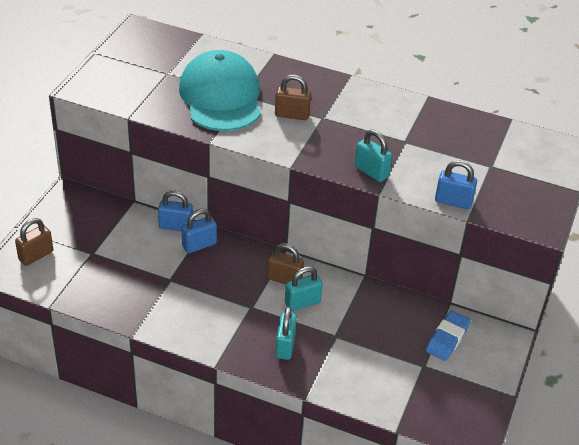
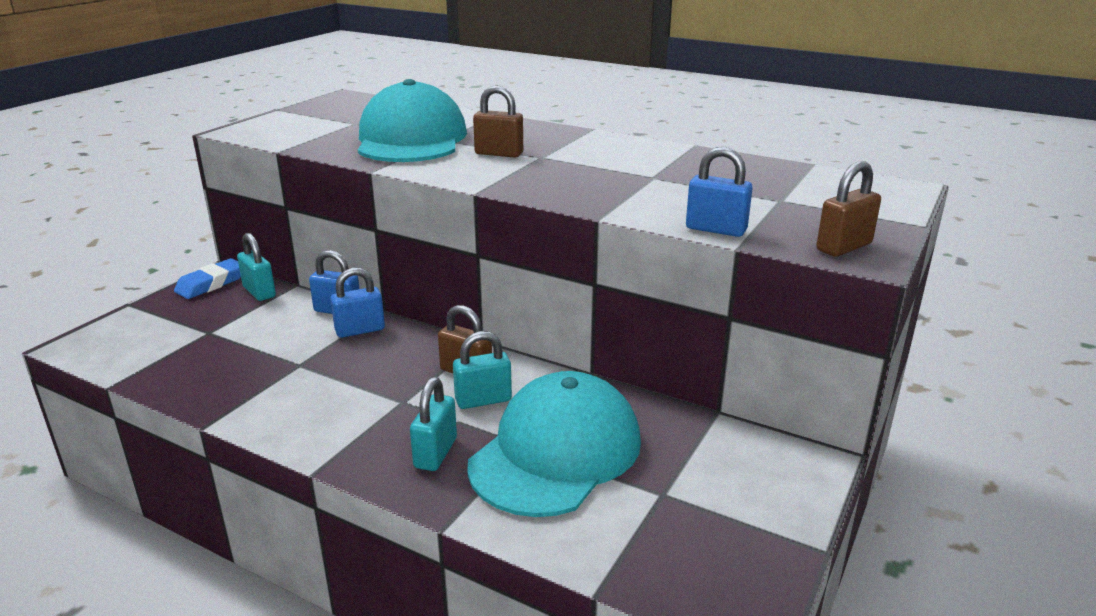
camera: 10 degrees right, 15 degrees down
(36, 256) = (131, 331): brown padlock -> brown padlock (844, 247)
(357, 340) = (556, 452): none -> turquoise cap
(371, 172) = (593, 200): turquoise padlock -> turquoise padlock (259, 292)
(447, 338) = (709, 458): blue eraser -> blue eraser (211, 284)

